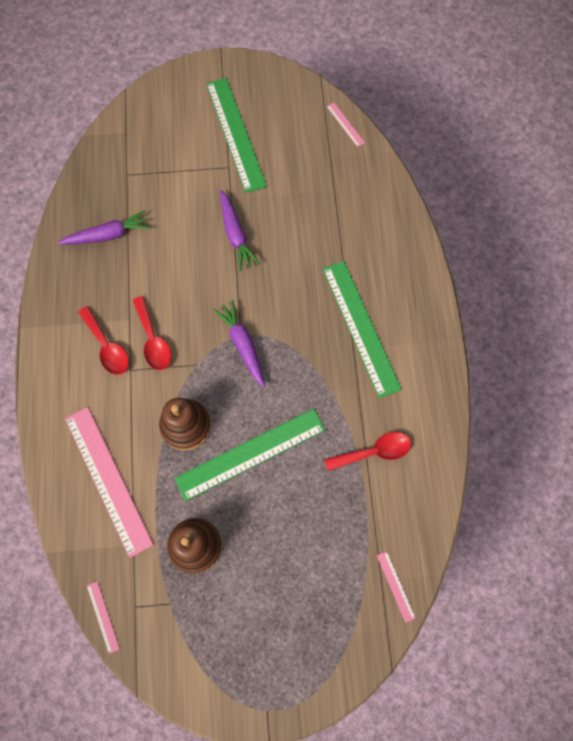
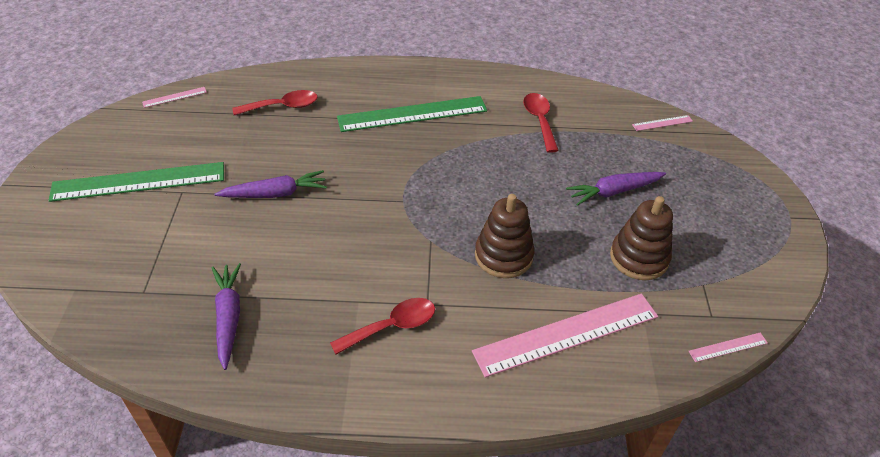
camera: 85 degrees left, 25 degrees down
(153, 340) = (392, 278): red spoon -> red spoon (283, 106)
(243, 345) = (414, 200): purple carrot -> purple carrot (614, 191)
(251, 454) = (539, 205): green ruler -> none

